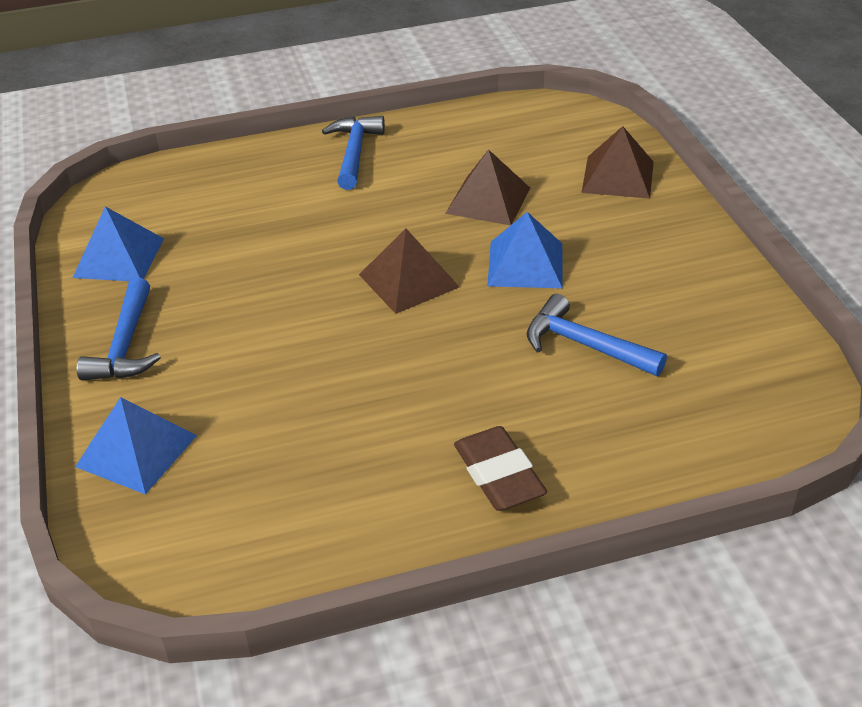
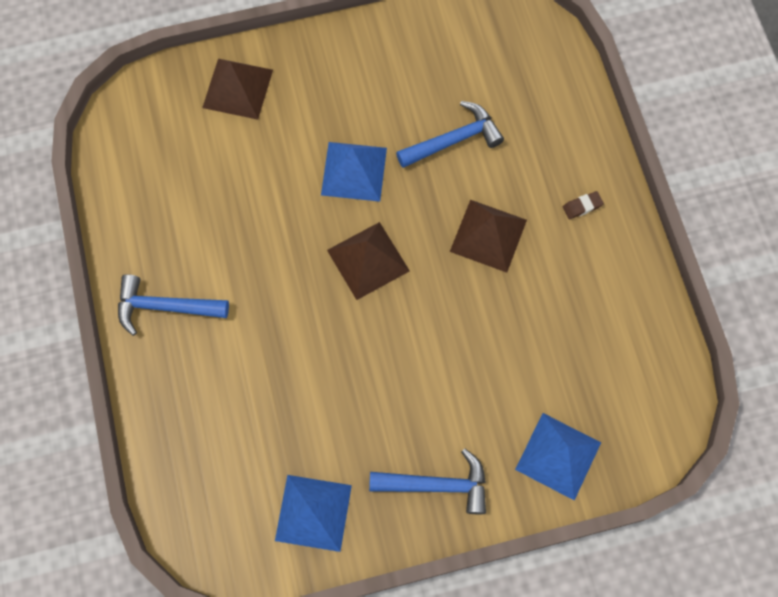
camera: 90 degrees left, 30 degrees up
(488, 200) = (260, 193): brown pyramid -> brown pyramid (488, 235)
(498, 475) = (582, 206): brown eraser -> brown eraser, size x0.48
(584, 345) = (454, 140): blue hammer -> blue hammer turned 150 degrees counterclockwise

